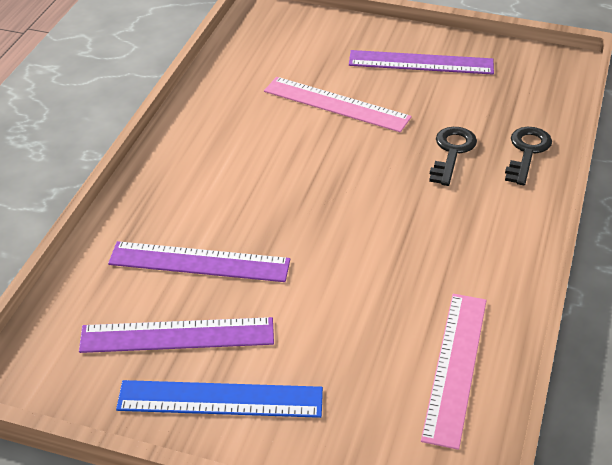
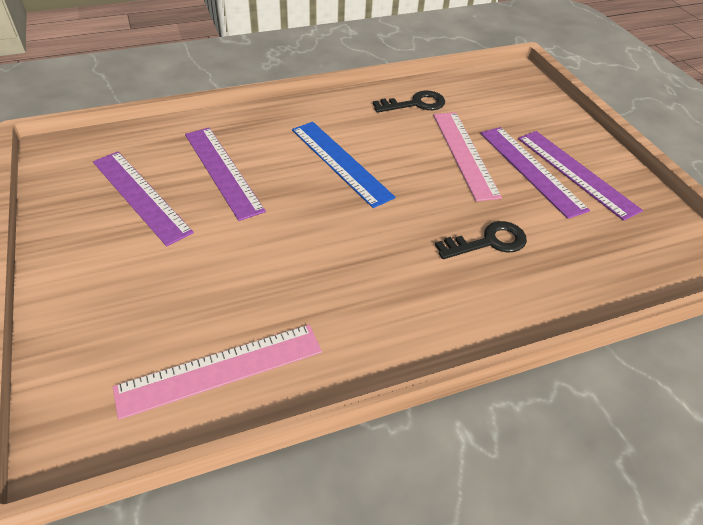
camera: 50 degrees right, 5 degrees up
(220, 399) = (90, 246): blue ruler -> blue ruler (341, 162)
(393, 82) = (530, 170): none -> purple ruler
(527, 152) = (549, 290): black key -> black key (415, 104)

